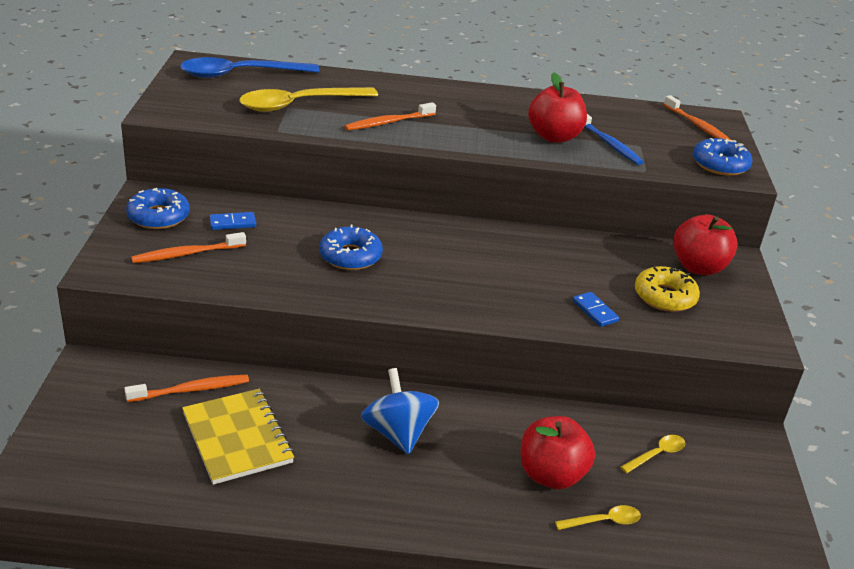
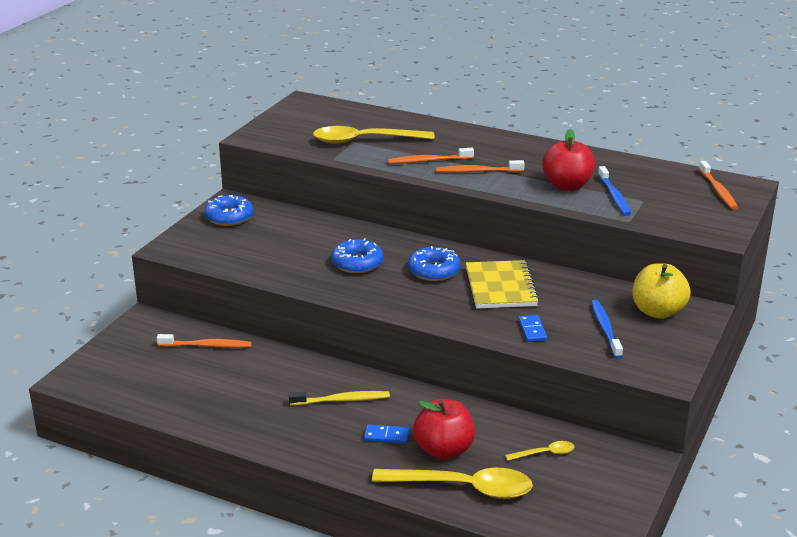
camera: 25 degrees right, 5 degrees down
(187, 254) = (234, 245): orange toothbrush -> orange toothbrush (477, 171)
(232, 223) = (281, 228): blue domino -> blue domino (386, 436)
(237, 438) = (221, 382): yellow notebook -> yellow notebook (500, 287)
(240, 74) = (333, 113): blue spoon -> none
(398, 433) = (341, 400): blue spinning top -> yellow toothbrush
(604, 521) = (464, 488): yellow spoon -> yellow spoon, size x2.18
(664, 297) = (605, 329): yellow donut -> blue toothbrush
(698, 267) = (657, 312): red apple -> yellow apple
(720, 165) = (707, 224): blue donut -> blue donut (434, 271)

